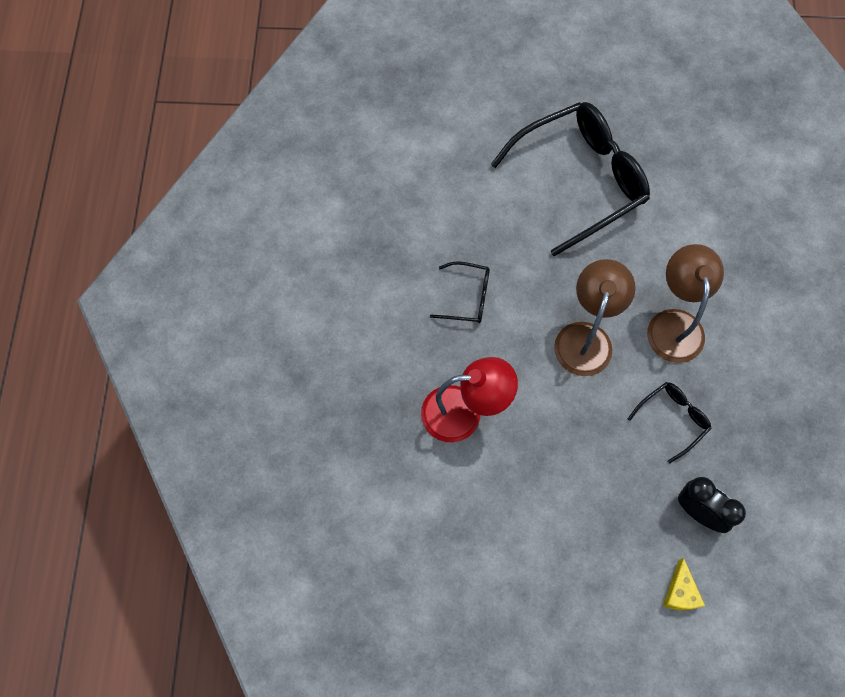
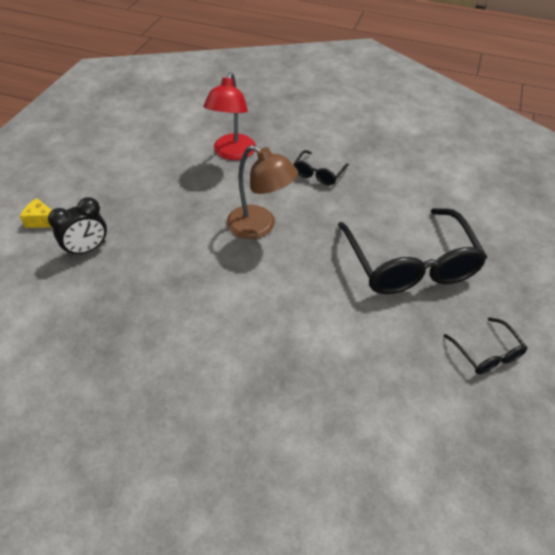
camera: 105 degrees right, 20 degrees down
(672, 419) = (166, 257): black glasses -> black glasses (487, 353)
(674, 323) = (247, 285): brown lamp -> none

